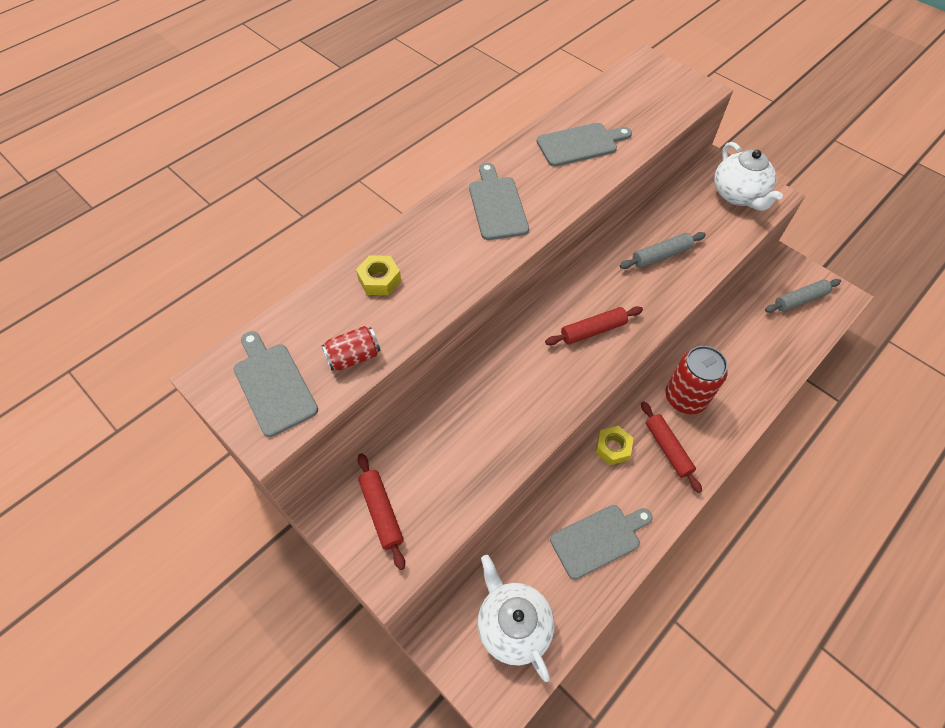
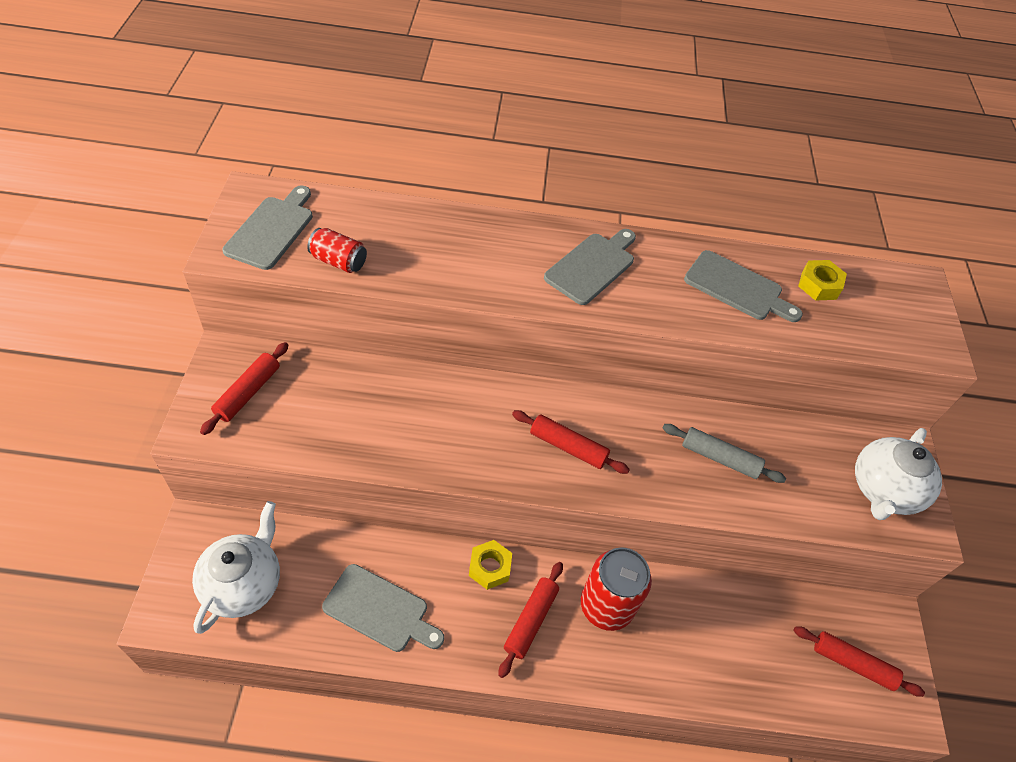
camera: 45 degrees right, 5 degrees down
(379, 280) = (430, 234): yellow nut -> yellow nut (819, 285)
(800, 300) = (853, 664): grey rolling pin -> red rolling pin

